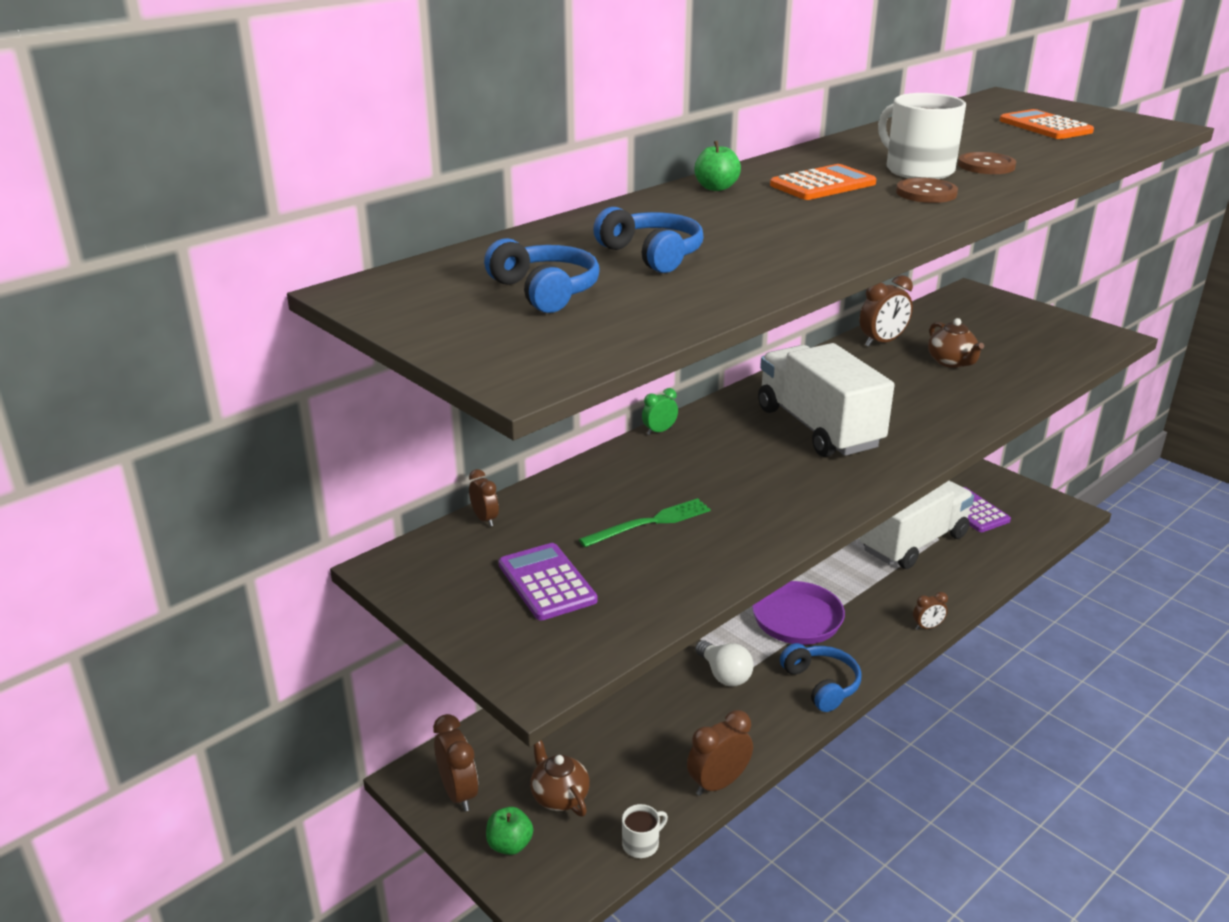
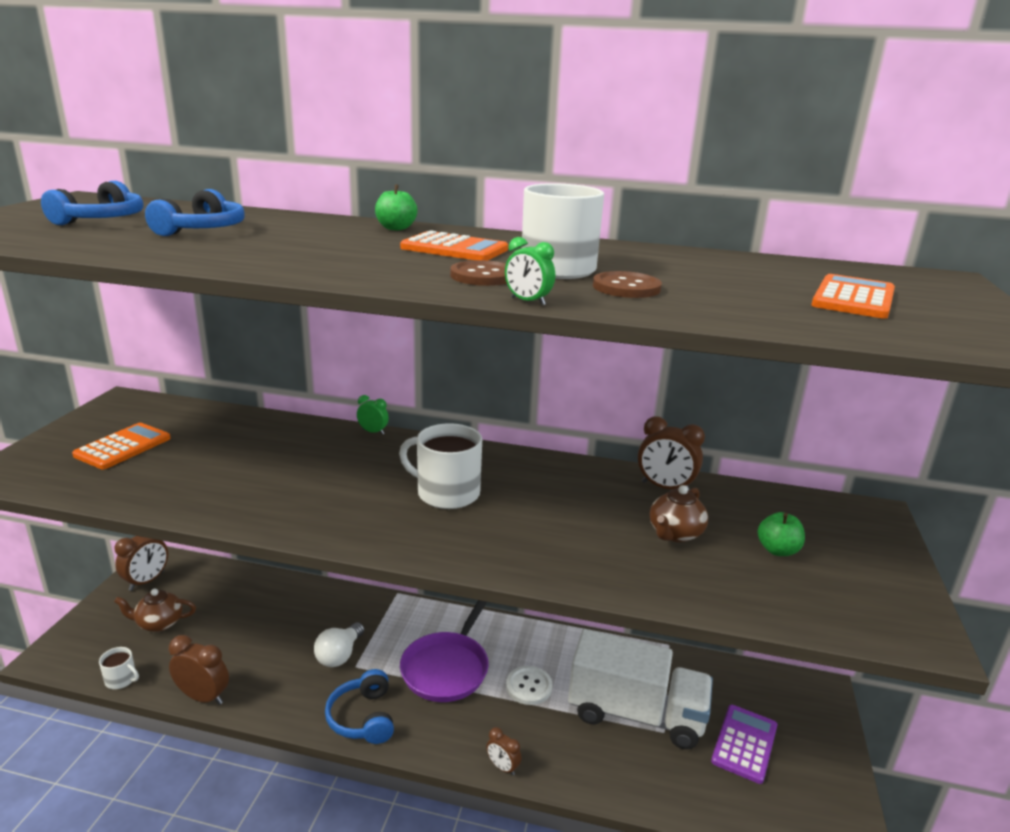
camera: 55 degrees right, 5 degrees down
(485, 519) = (197, 409): brown clock -> none
(510, 845) = (103, 620): green apple -> green apple (777, 550)
(547, 582) = (123, 447): purple calculator -> orange calculator
(559, 796) = (159, 623): brown teapot -> brown teapot turned 120 degrees counterclockwise
(650, 523) = (226, 461): green fork -> none
(818, 428) = (447, 493): white truck -> white mug
(821, 684) = (363, 717): blue headphones -> blue headphones turned 135 degrees clockwise
(847, 581) = (529, 686): none -> white button
(1009, 196) = (528, 301): none -> green clock

